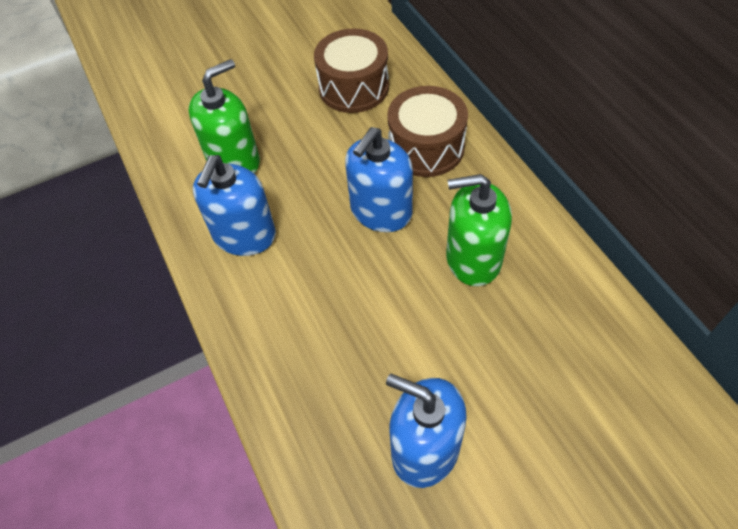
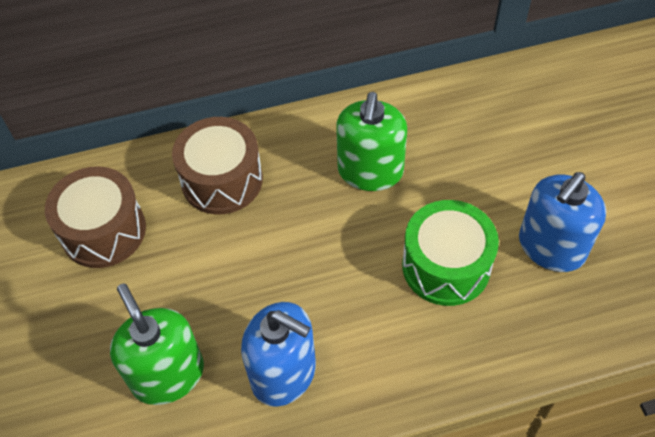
camera: 80 degrees left, 0 degrees up
(376, 345) = (446, 266): none -> green drum
(381, 211) = (292, 235): blue soap dispenser -> none

